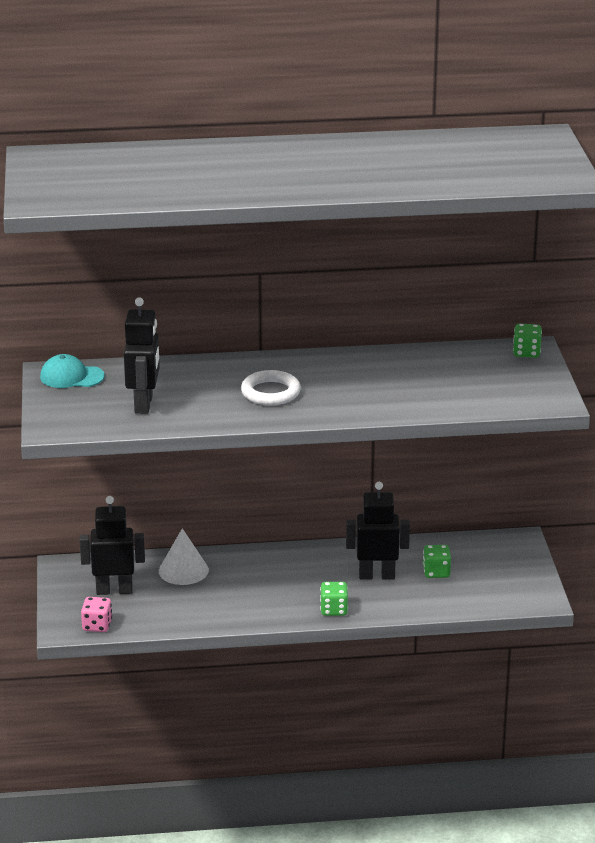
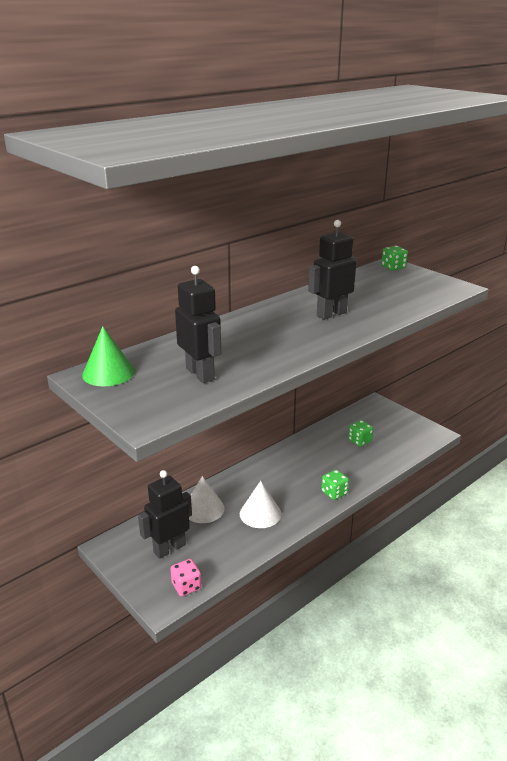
camera: 35 degrees left, 0 degrees up
(71, 377) = (108, 373): turquoise cap -> green cone
(233, 597) = (260, 513): none -> white cone
(270, 392) = (282, 335): white ring -> none
(376, 576) = (330, 458): black robot -> black robot (331, 314)

